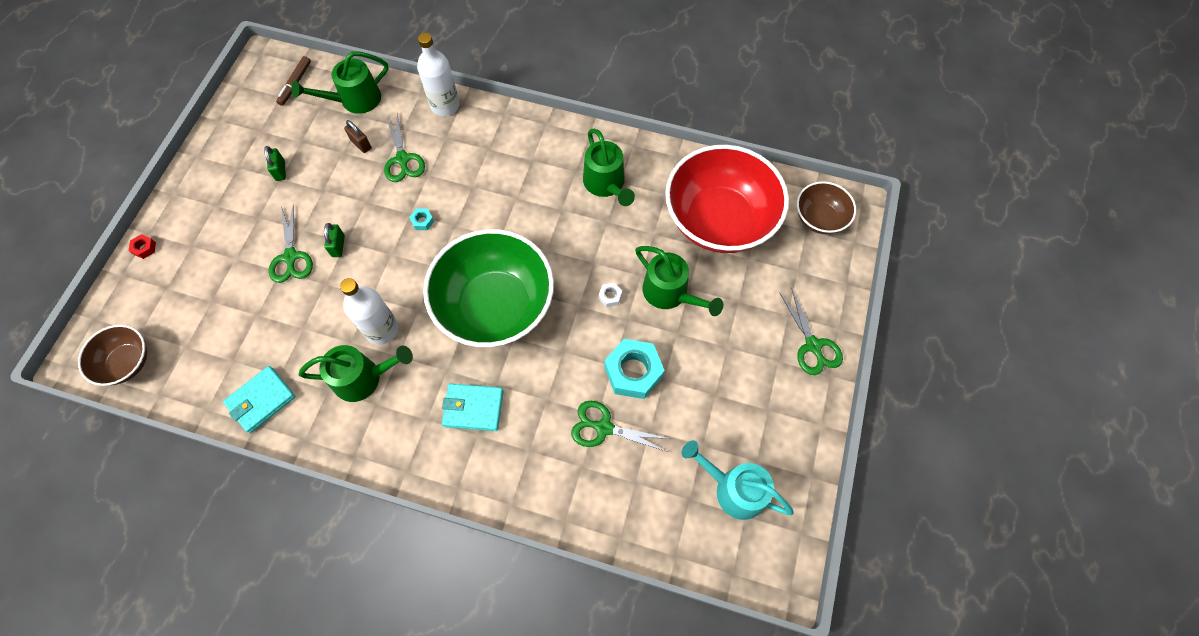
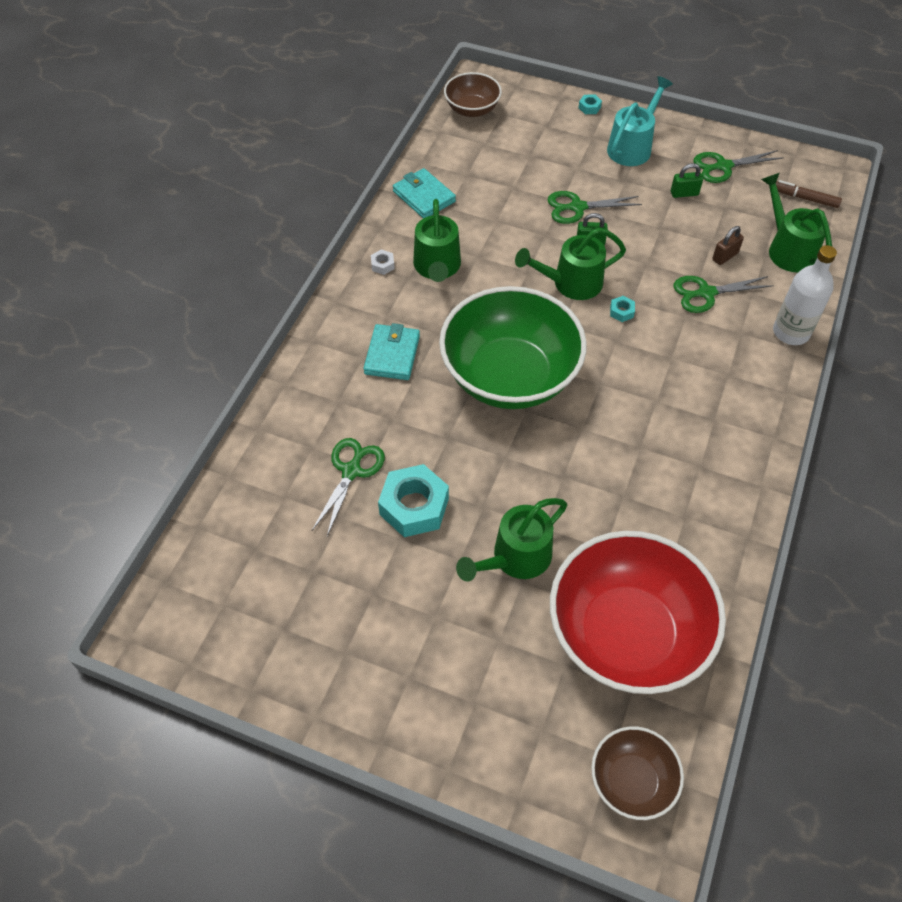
camera: 95 degrees right, 10 degrees down
(144, 248) = (589, 107): red nut -> turquoise nut
(382, 329) = (489, 280): white bottle -> none
(606, 185) = (680, 499): green watering can -> green watering can (570, 283)
(610, 296) = (515, 490): white nut -> white nut (382, 265)
(733, 489) = (256, 596): turquoise watering can -> turquoise watering can (632, 146)
(813, 346) = (425, 728): green scissors -> green scissors (723, 166)

